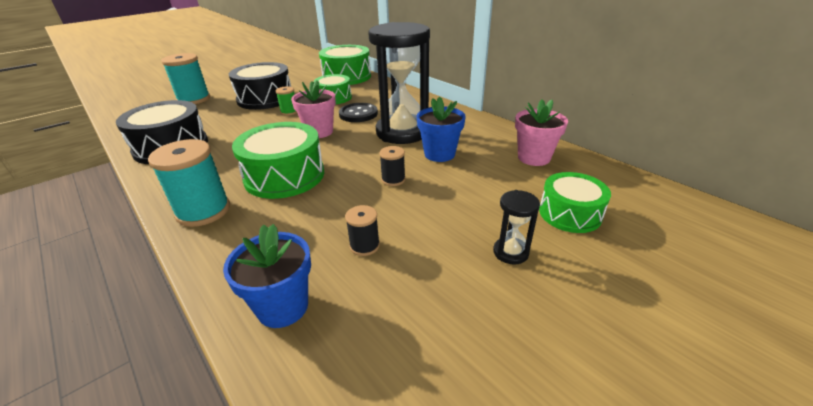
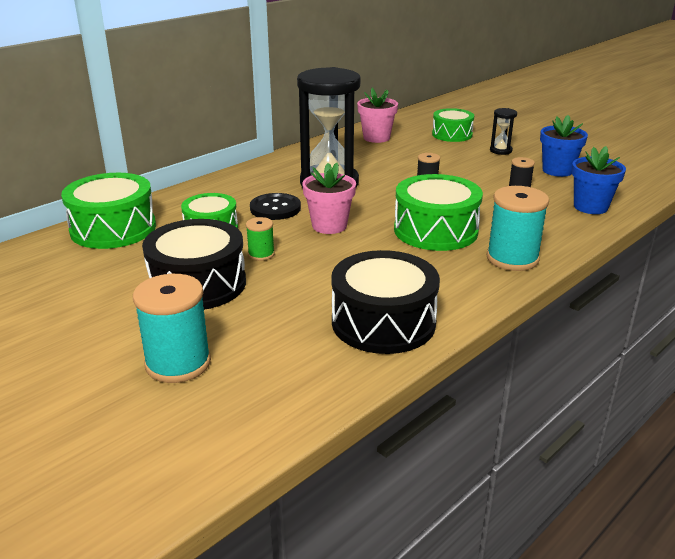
camera: 95 degrees left, 5 degrees down
(439, 154) = (376, 168): blue flower pot -> blue flower pot (557, 170)

